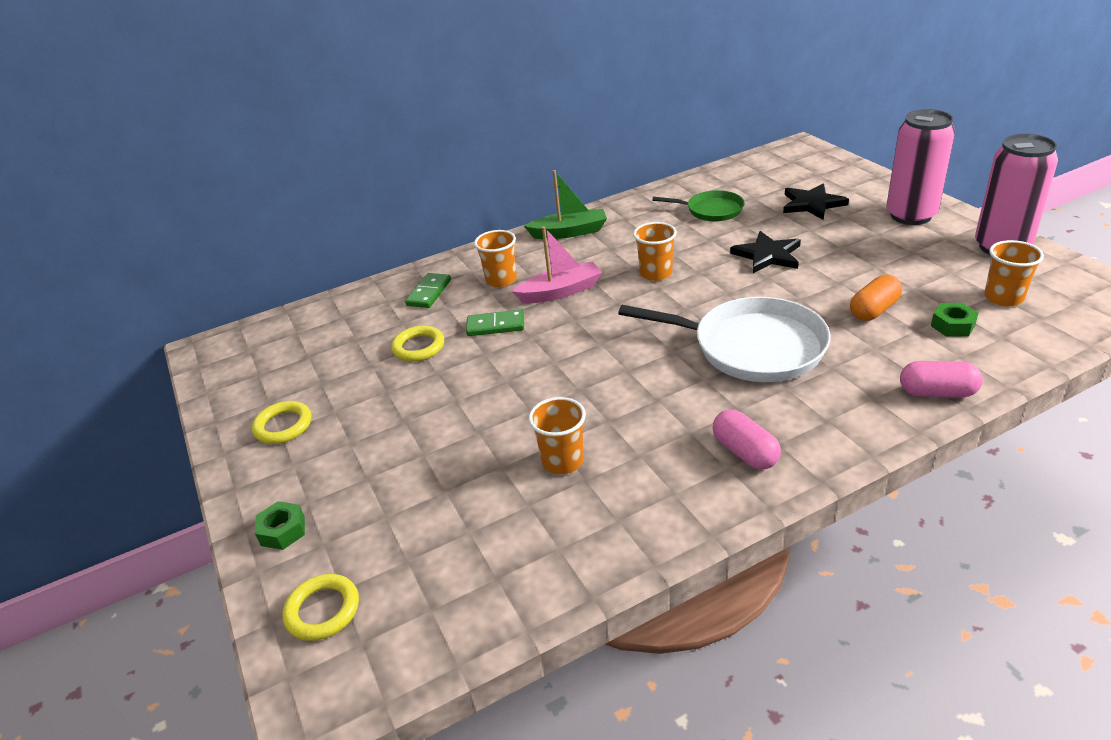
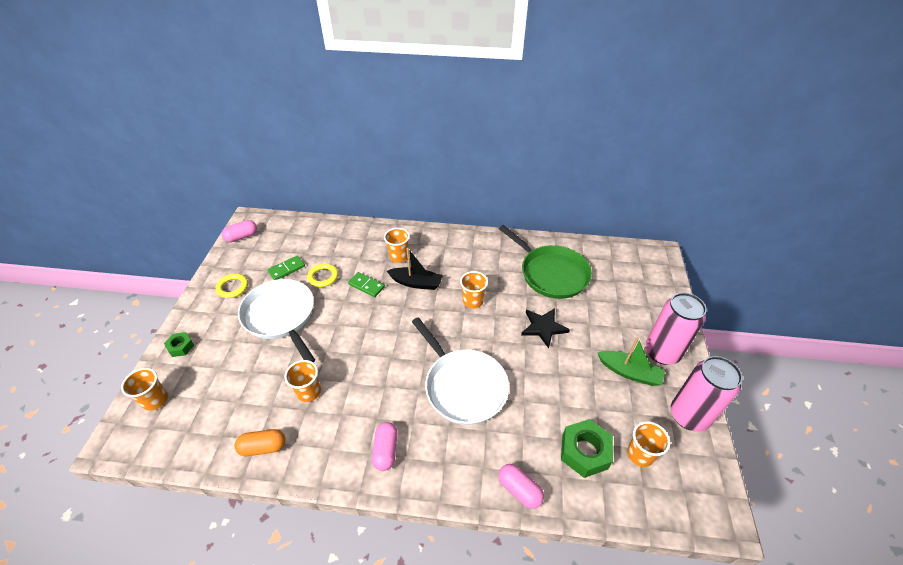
camera: 30 degrees right, 10 degrees up
(220, 370) = (241, 237): none -> pink capsule
(323, 610) = (155, 400): yellow ring -> orange cup
(409, 414) = (281, 316): none -> white pan
(429, 293) = (361, 244): green domino -> green domino (286, 269)
(560, 292) = (416, 283): pink boat -> black boat
(569, 232) = (463, 243): green boat -> green boat (629, 372)
(711, 210) = (551, 273): green pan -> green pan, size x1.80
(812, 204) = (613, 305): black star -> none
(874, 310) = (554, 408): orange capsule -> orange capsule (263, 447)
(952, 325) = (584, 452): green nut -> green nut, size x1.79

